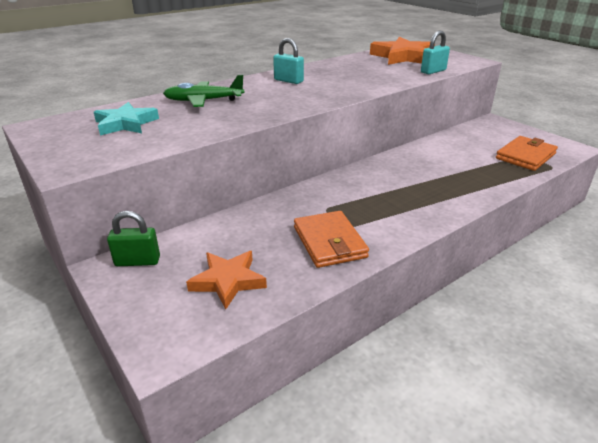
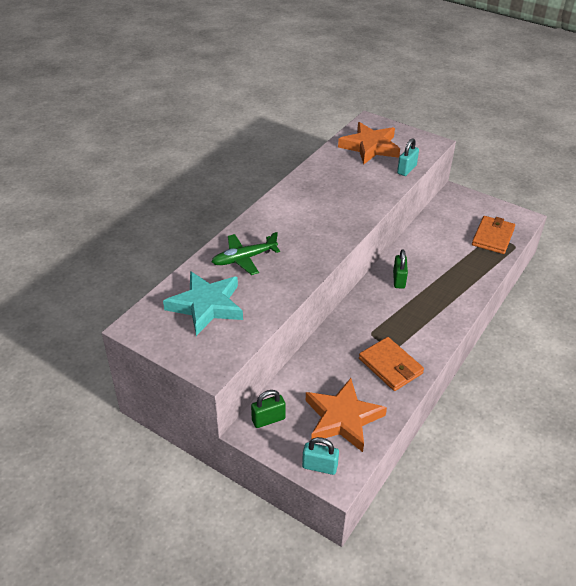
camera: 20 degrees left, 10 degrees up
(125, 124) = (206, 306): turquoise star -> turquoise star, size x1.51
(228, 281) = (342, 418): orange star -> orange star, size x1.51
(288, 81) = (294, 211): turquoise padlock -> turquoise padlock (319, 466)
(390, 171) = (399, 280): none -> green padlock

